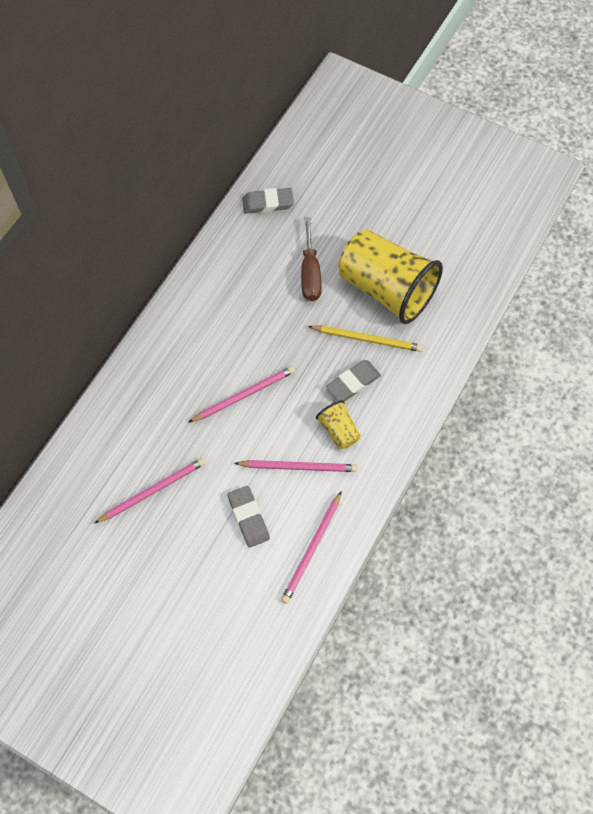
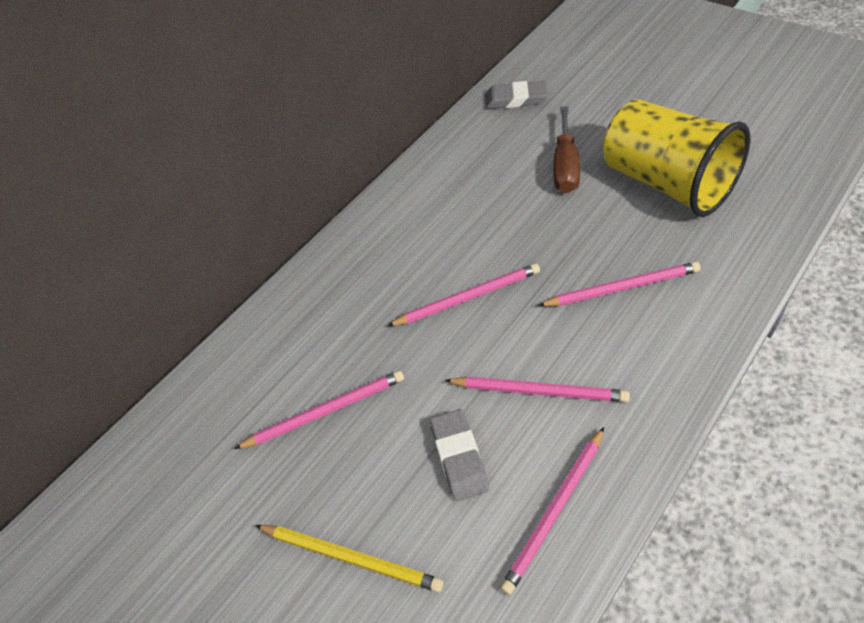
camera: 15 degrees right, 15 degrees down
(338, 430) = (600, 346): yellow cup -> none
(353, 383) = (622, 288): grey eraser -> pink pencil
(367, 339) = (642, 238): yellow pencil -> yellow pencil (351, 558)

